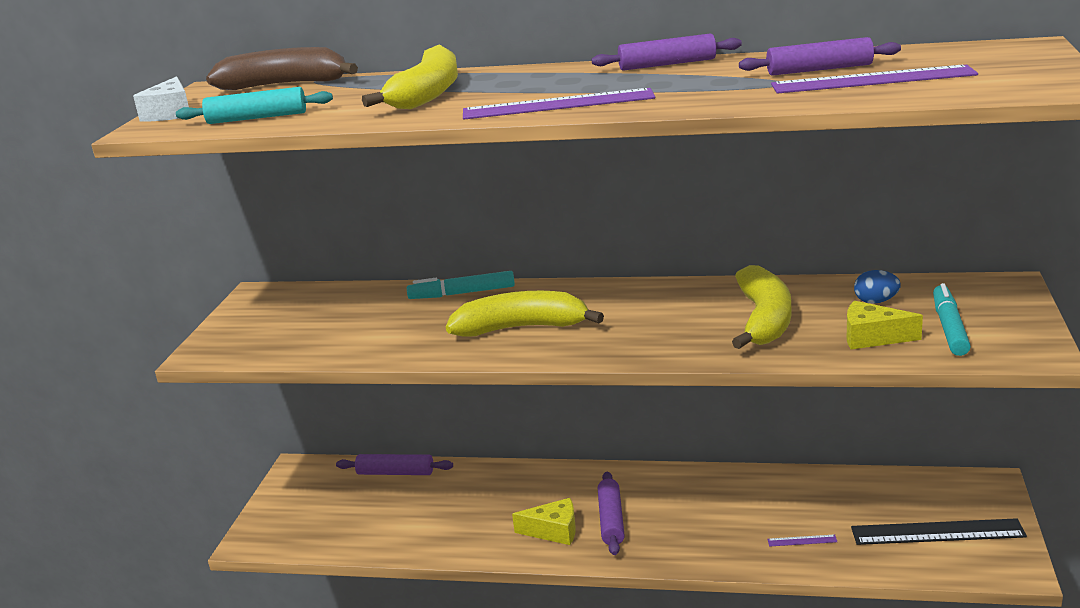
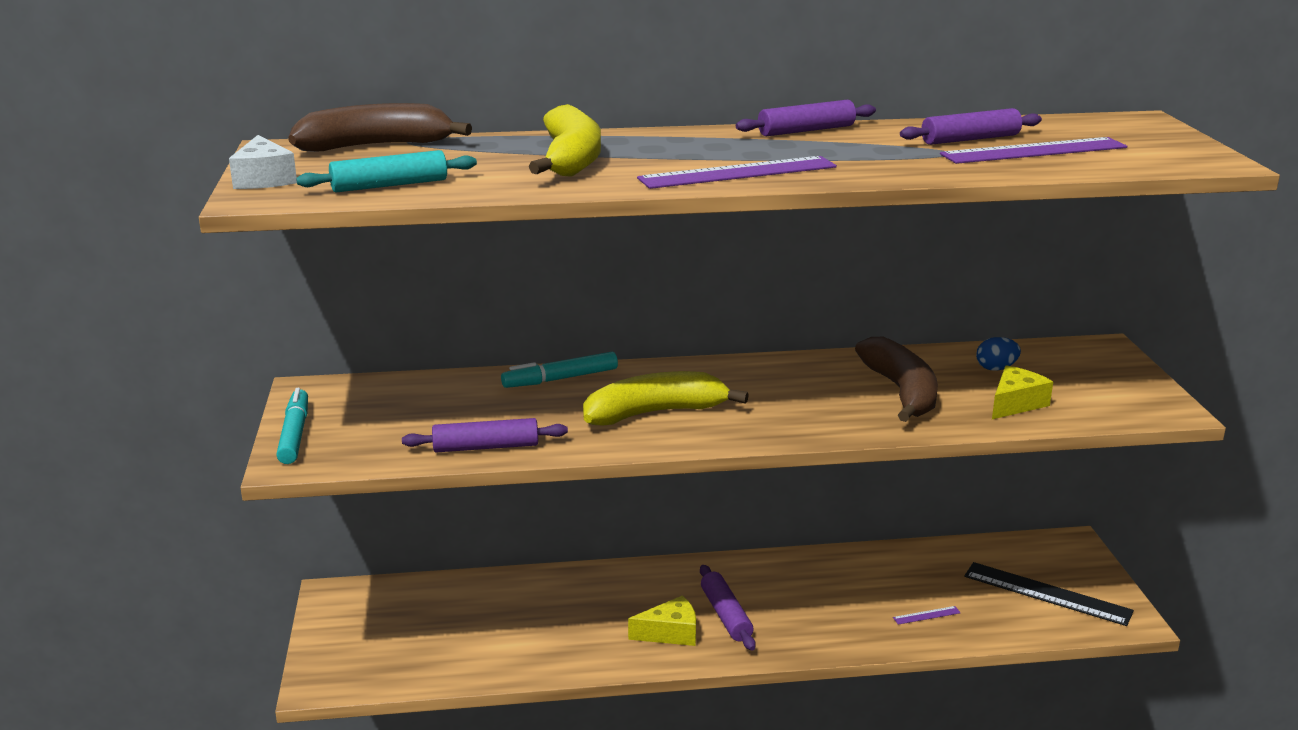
camera: 20 degrees left, 0 degrees up
(395, 473) = (457, 588): purple rolling pin -> purple rolling pin (486, 447)
(764, 320) = (901, 392): yellow banana -> brown banana
(872, 337) = (1015, 403): yellow cheese -> yellow cheese turned 135 degrees clockwise
(937, 532) = (1047, 594): black ruler -> black ruler turned 45 degrees clockwise
(949, 328) = (1079, 390): turquoise marker -> turquoise marker (295, 434)

